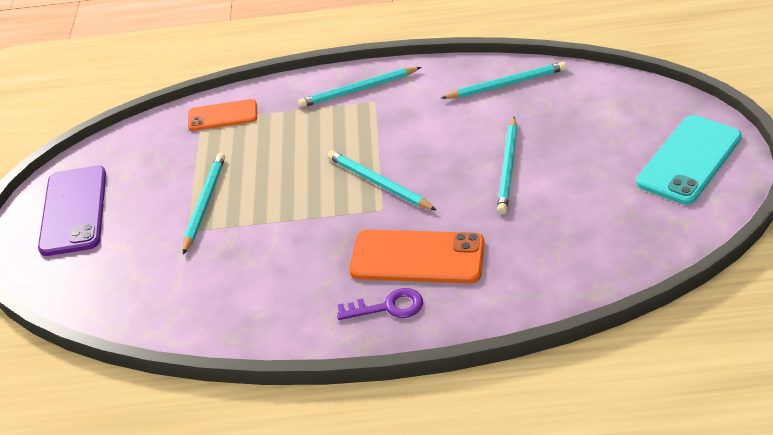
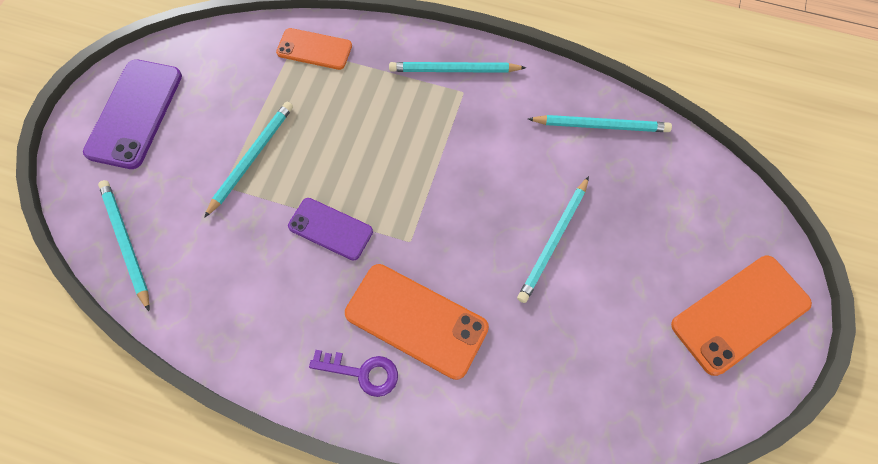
camera: 15 degrees right, 25 degrees up
(305, 225) = (330, 229): none -> purple phone
(378, 183) = (421, 205): turquoise pencil -> turquoise pencil (126, 242)
(689, 160) = (740, 314): turquoise phone -> orange phone

